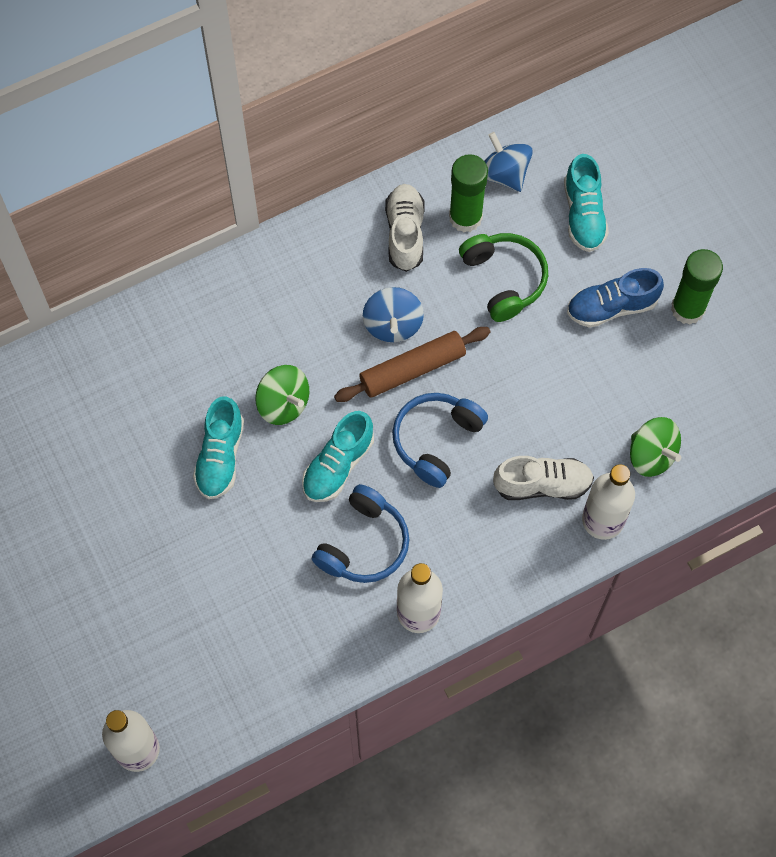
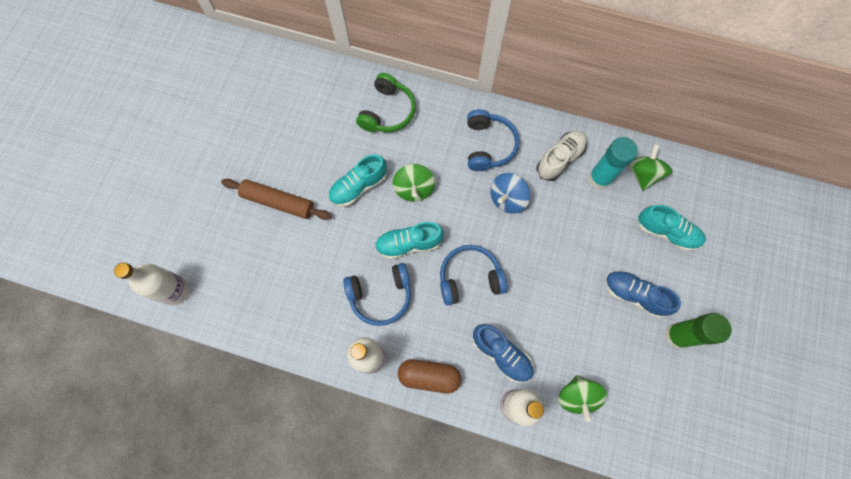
camera: 45 degrees right, 5 degrees up
(315, 286) = (488, 145): none -> blue headphones
(412, 369) = (494, 230): brown rolling pin -> brown rolling pin (278, 202)
(465, 217) = (599, 178): green glue stick -> turquoise glue stick
(494, 573) = (429, 376): none -> brown capsule
(503, 279) = (588, 228): green headphones -> green headphones (387, 111)
(504, 174) = (643, 174): blue spinning top -> green spinning top
(542, 484) = (501, 354): white shoe -> blue shoe
(583, 214) = (666, 232): turquoise shoe -> turquoise shoe turned 105 degrees counterclockwise

